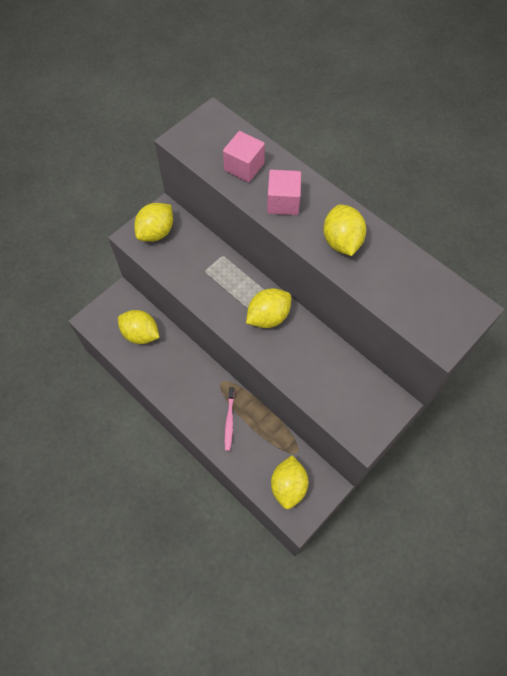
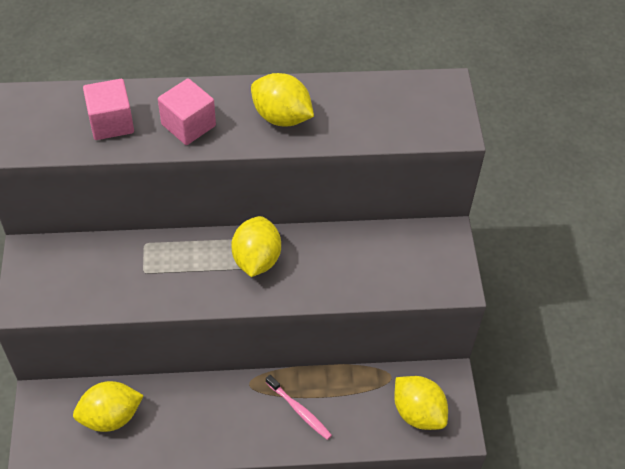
camera: 50 degrees left, 10 degrees down
(156, 232) = (46, 278): yellow lemon -> none

